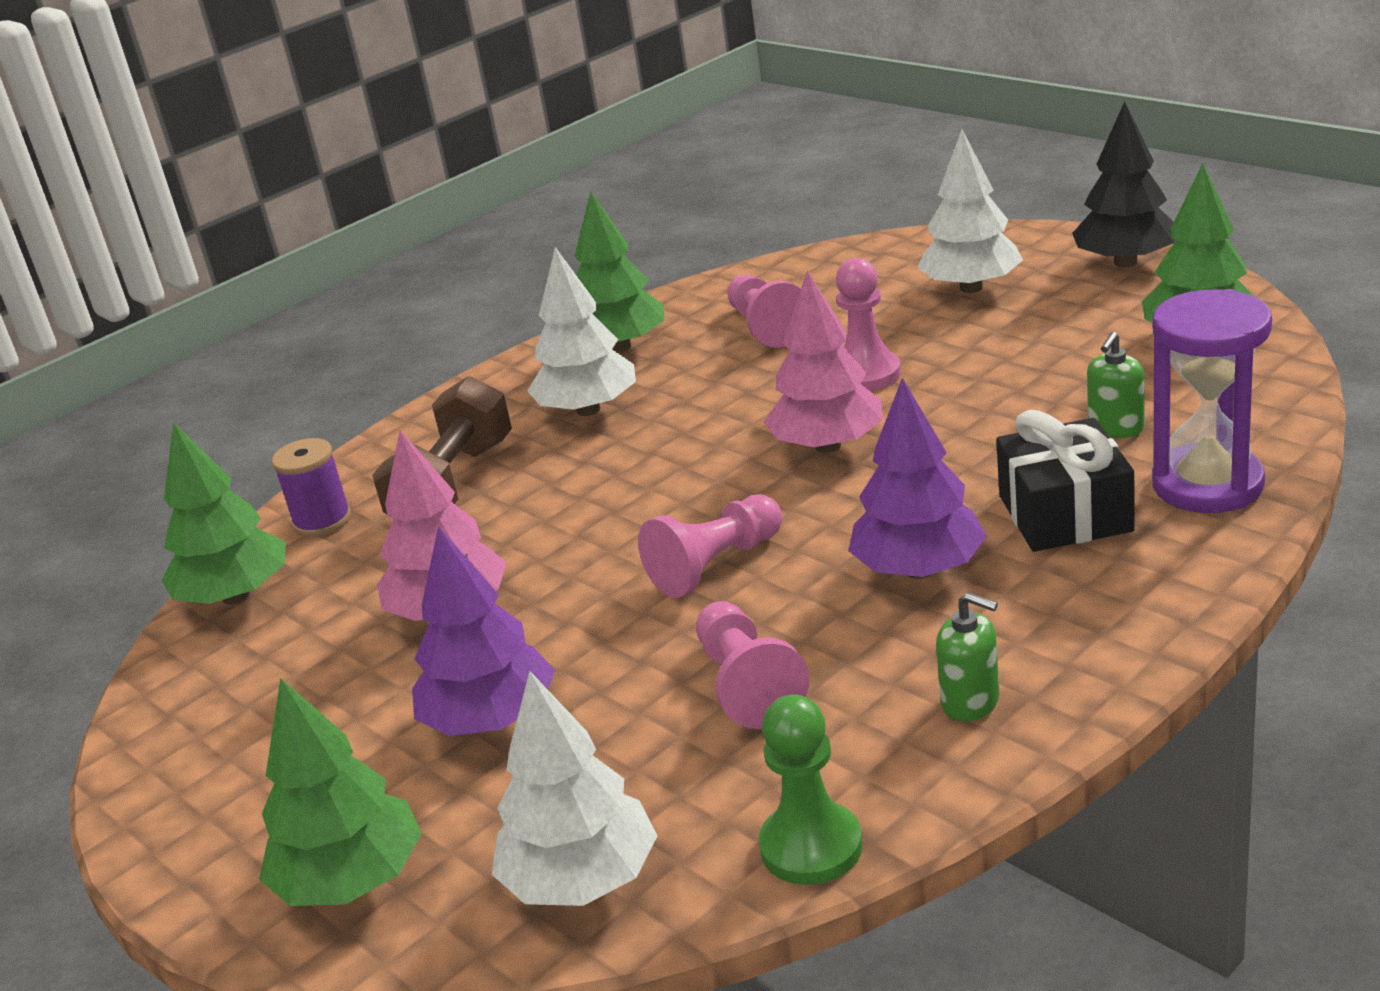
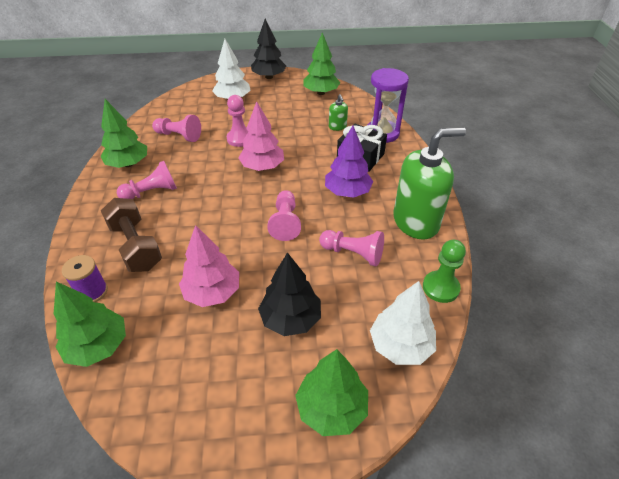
camera: 55 degrees left, 15 degrees up
(490, 720) = (290, 319): purple tree -> black tree
(588, 410) = (152, 192): white tree -> pink pawn
(971, 702) = (416, 222): green soap dispenser -> green soap dispenser, size x2.34

